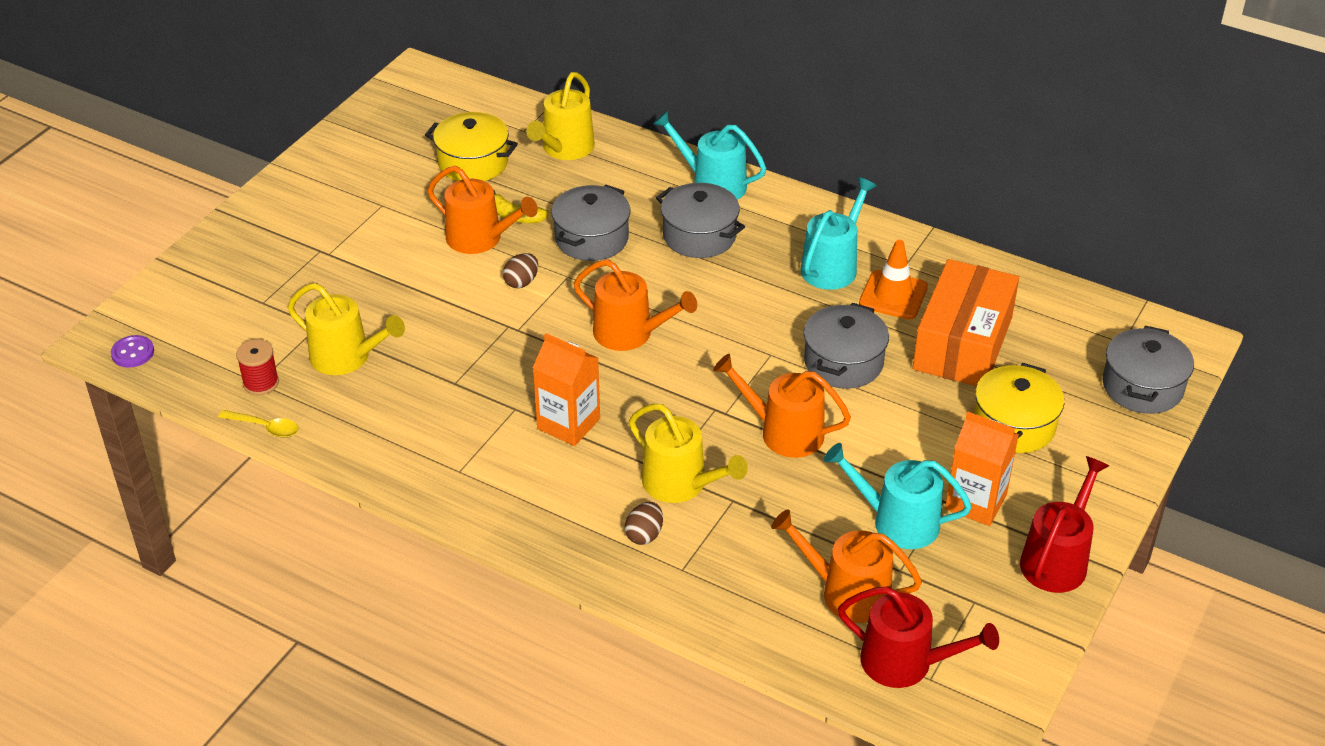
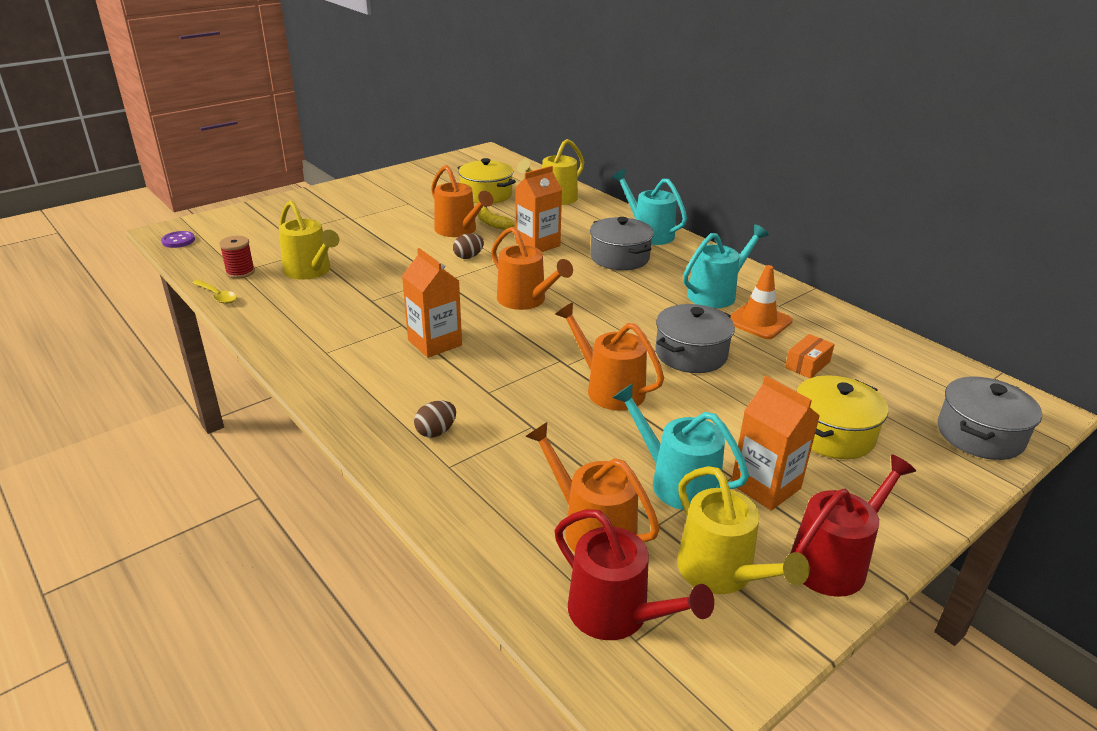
camera: 20 degrees right, 10 degrees down
(591, 238) = (538, 244): grey pot -> orange carton
(680, 484) = (494, 403): yellow watering can -> yellow watering can (721, 572)
(963, 343) = (807, 364): orange box -> orange box, size x0.41

